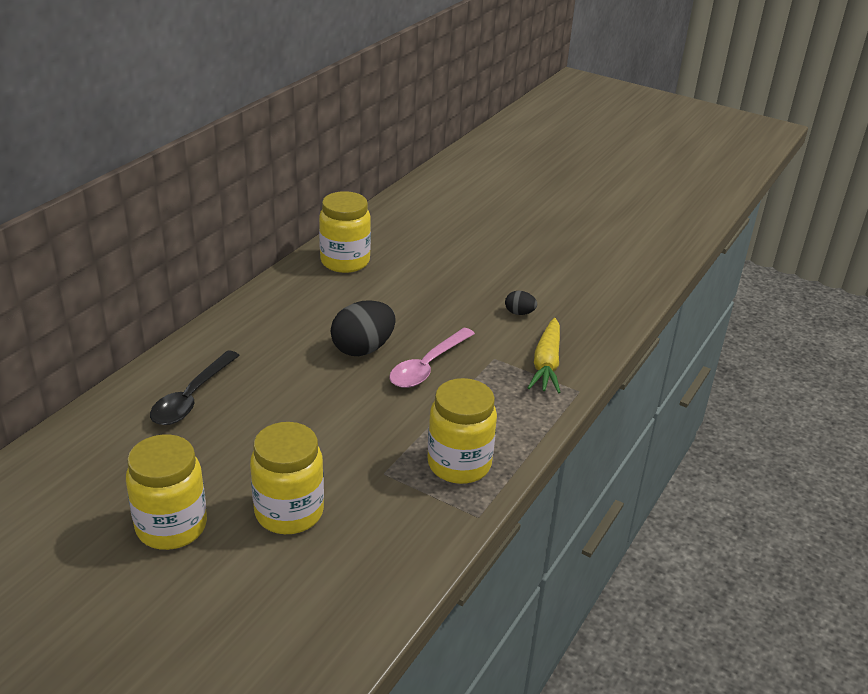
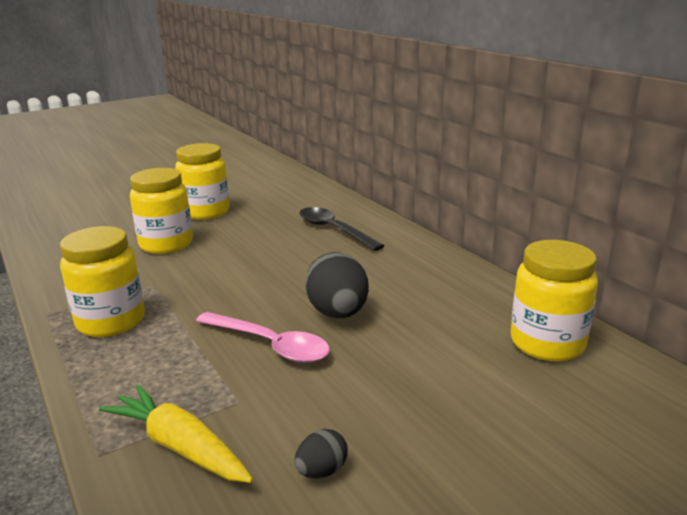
camera: 120 degrees right, 10 degrees down
(427, 366) = (270, 345): pink spoon -> pink spoon turned 150 degrees clockwise

